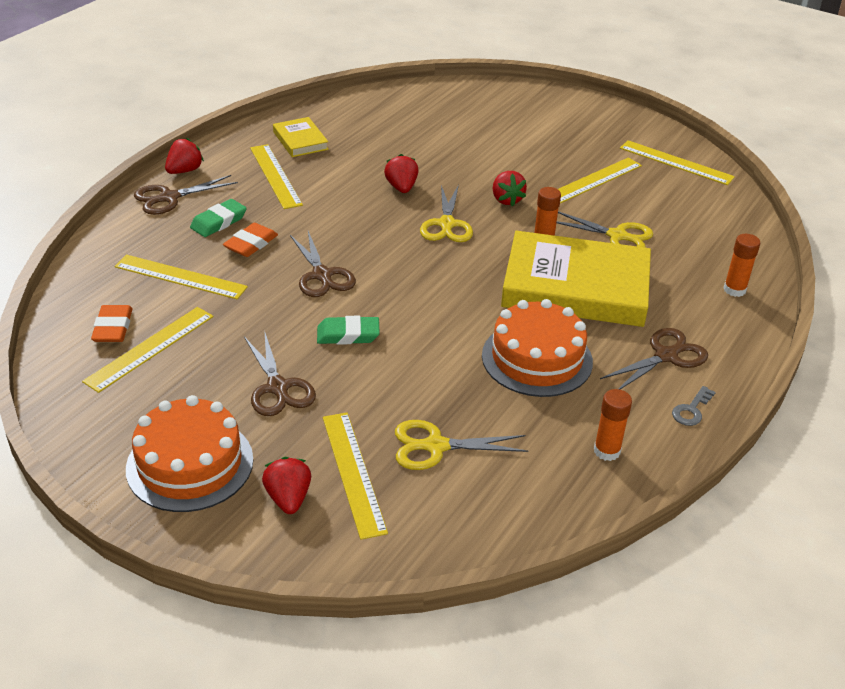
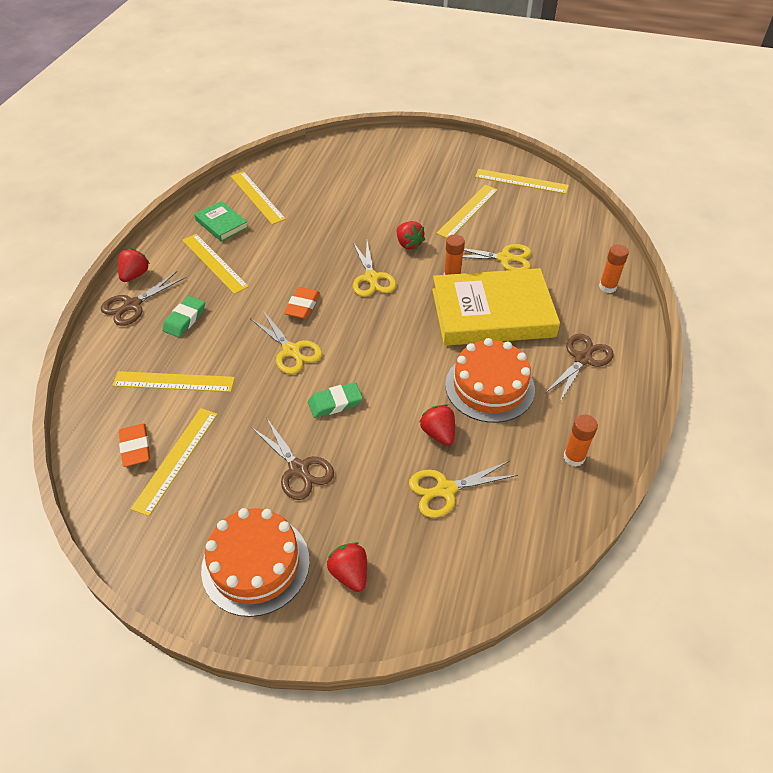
camera: 15 degrees left, 10 degrees up
(251, 244) = (220, 334): orange eraser -> orange eraser (302, 306)
(300, 140) = (222, 224): yellow book -> green book
(322, 275) = (291, 351): brown scissors -> yellow scissors
(353, 473) = (391, 534): yellow ruler -> yellow ruler (257, 197)
(401, 187) = (322, 251): red strawberry -> red strawberry (438, 433)
(691, 410) = (619, 403): grey key -> none

